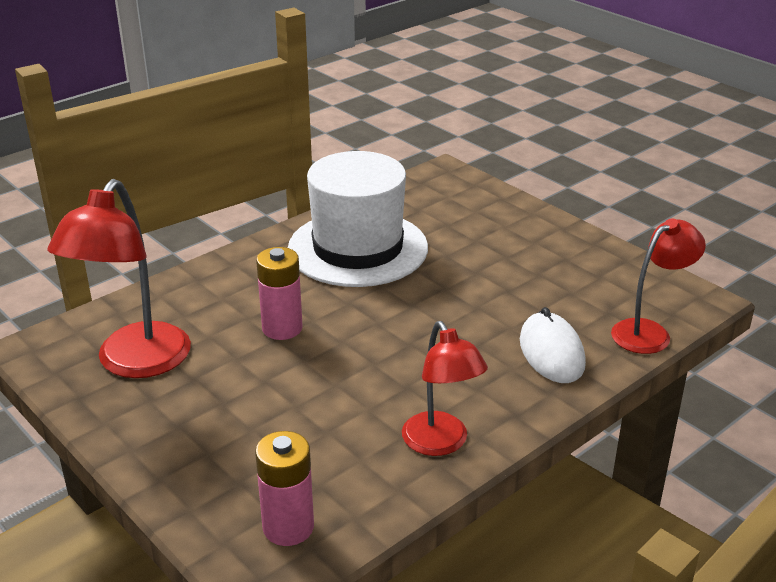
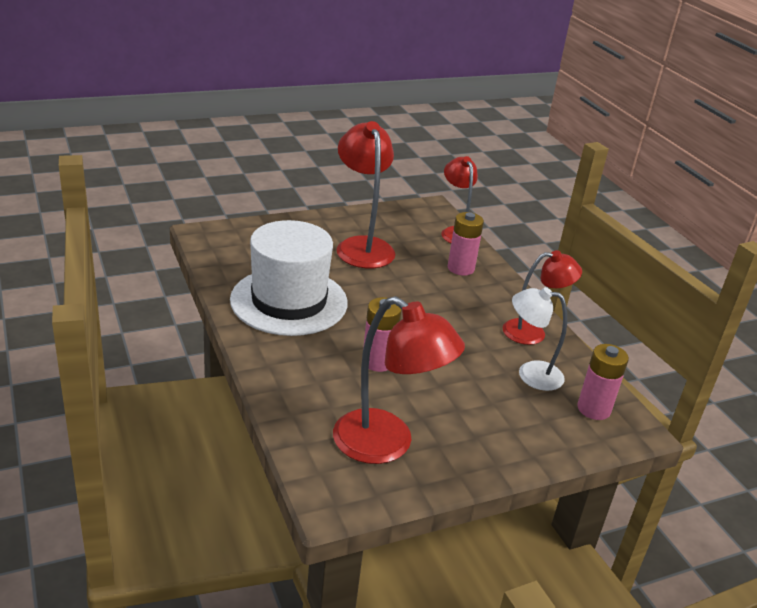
camera: 75 degrees left, 0 degrees up
(335, 454) = (530, 374): none -> white lamp
(525, 267) = (362, 246): none -> red lamp
(551, 352) = (460, 268): white mouse -> pink battery

